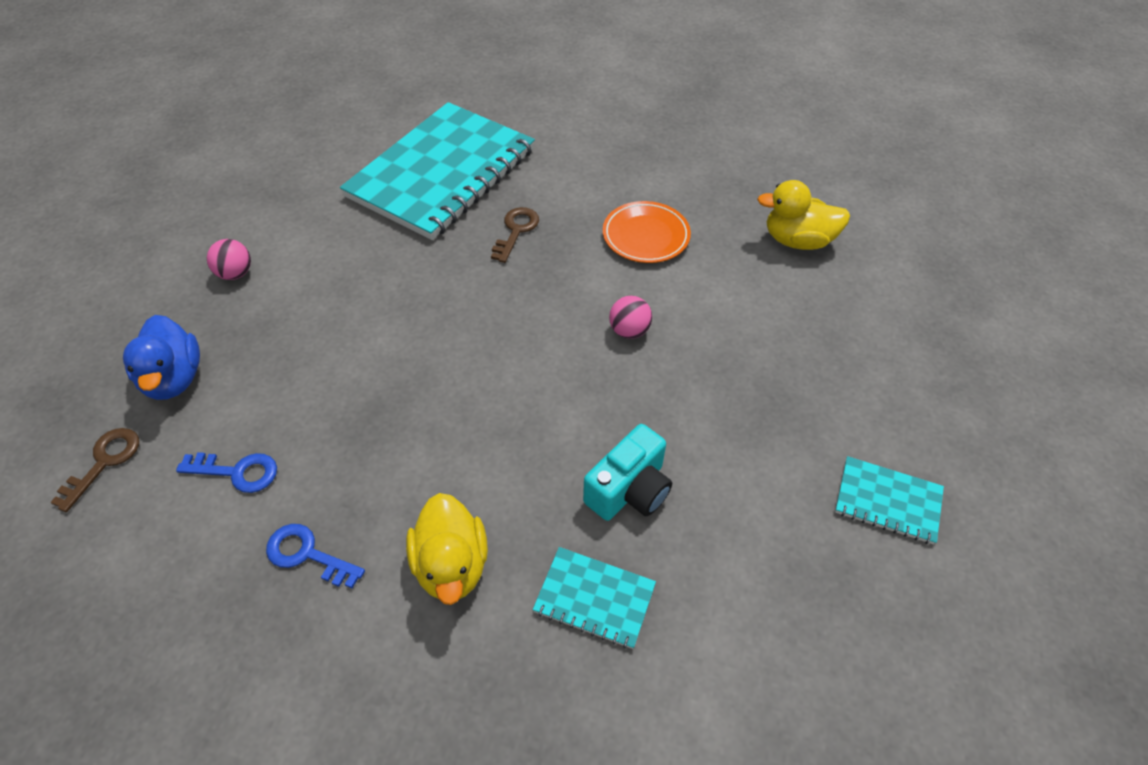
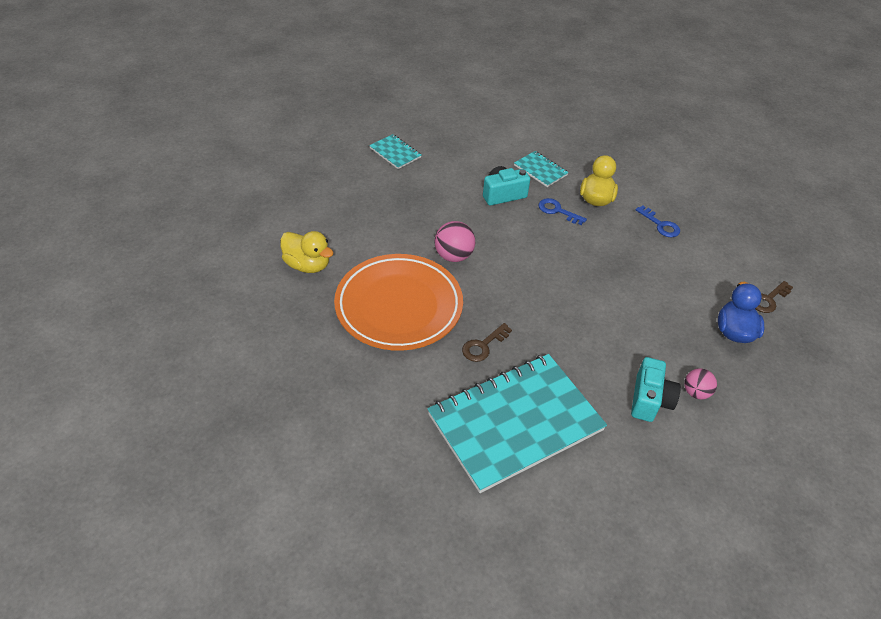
camera: 155 degrees left, 5 degrees down
(237, 472) = (694, 269): blue key -> blue key (557, 211)
(294, 245) = (649, 400): none -> turquoise camera
(629, 331) = (453, 256): pink ball -> pink ball, size x1.53
(646, 236) = (399, 306): orange plate -> orange plate, size x1.98

